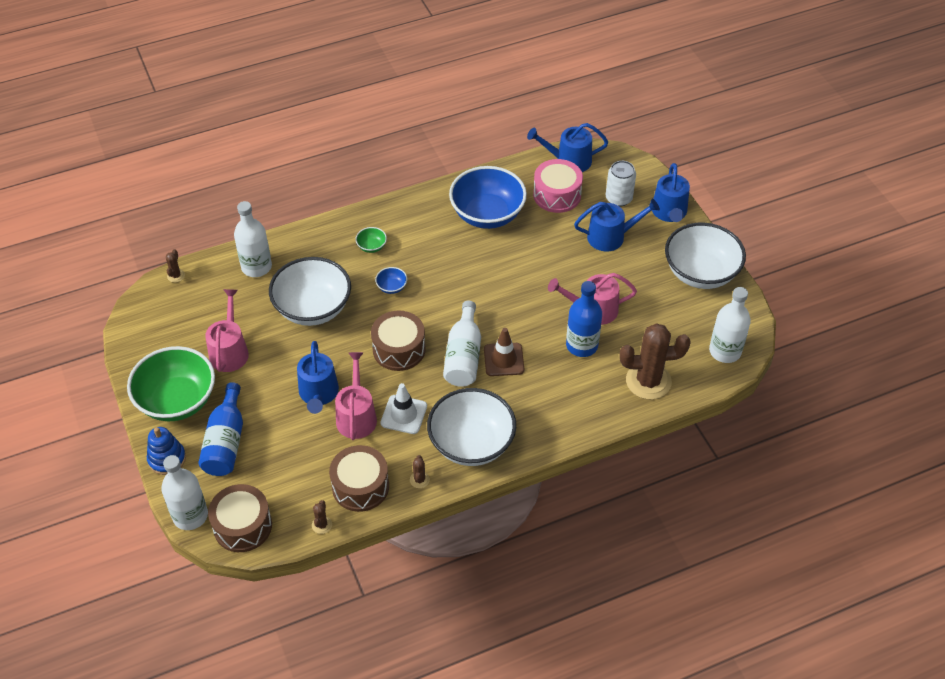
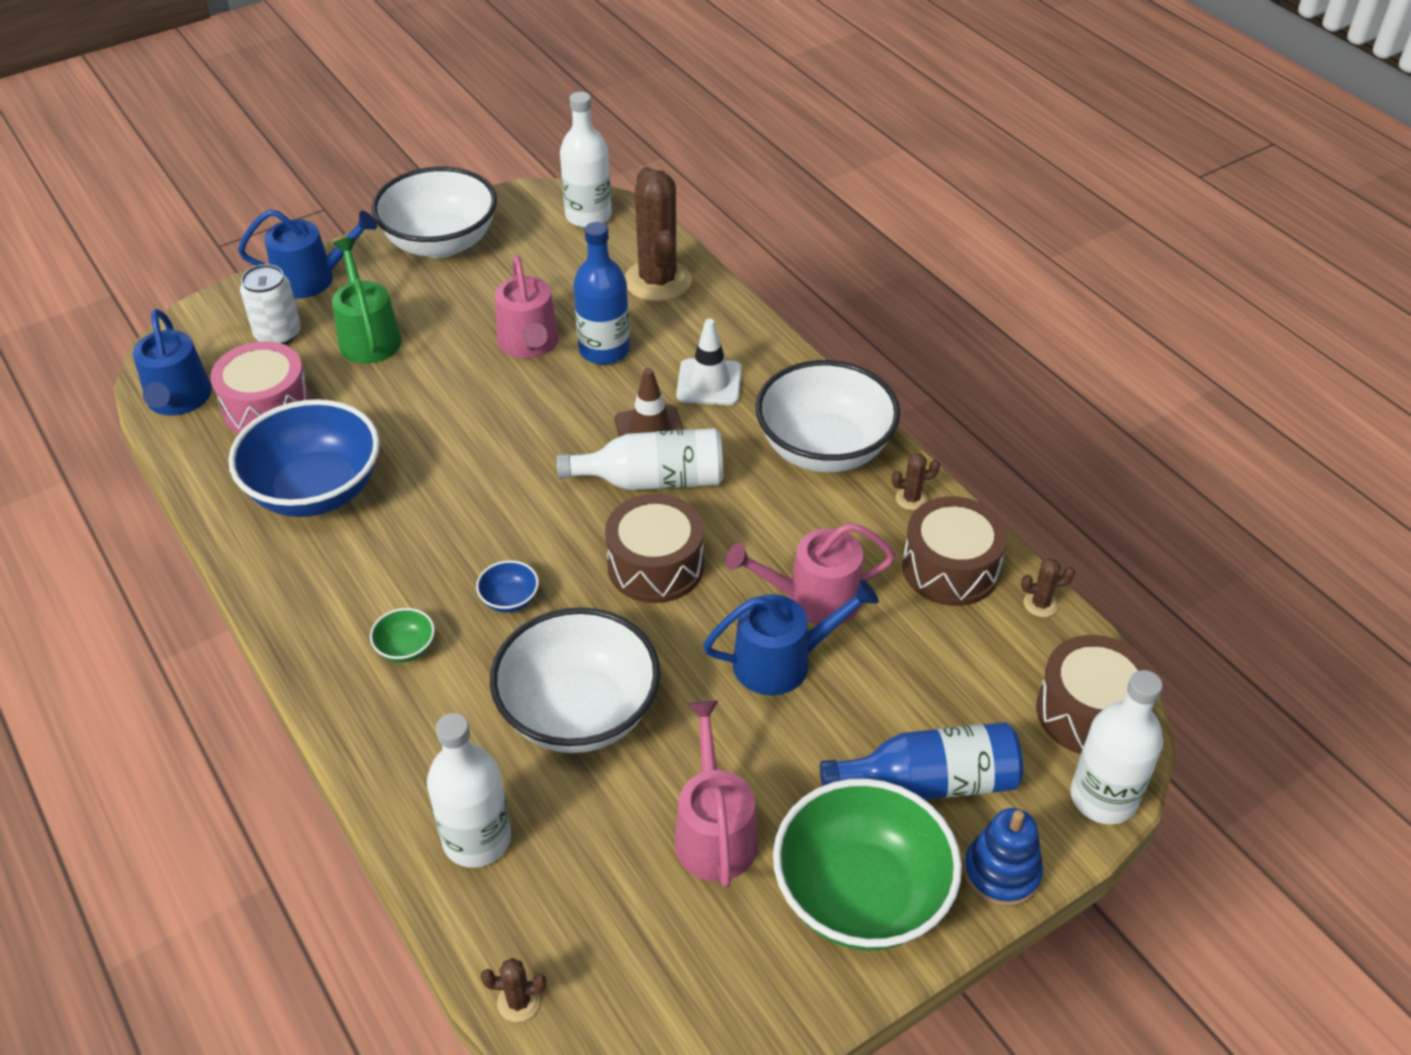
camera: 100 degrees left, 5 degrees down
(229, 351) = (714, 832): pink watering can -> pink watering can turned 90 degrees clockwise
(404, 414) = (793, 537): white traffic cone -> white traffic cone (709, 382)
(610, 237) = (368, 337): blue watering can -> green watering can

